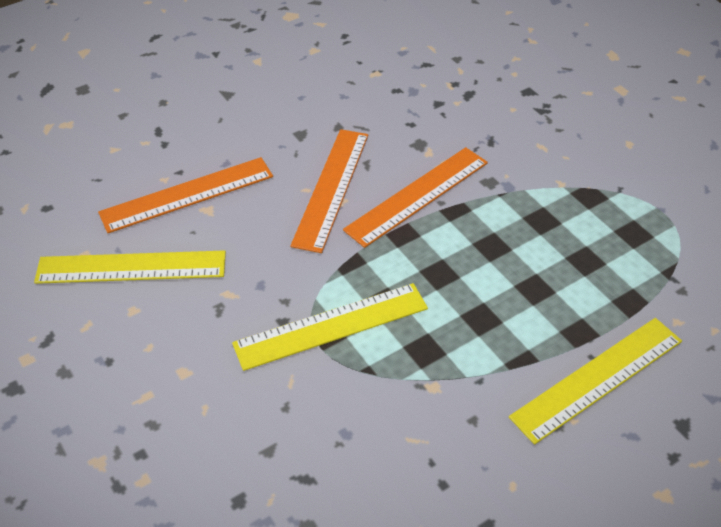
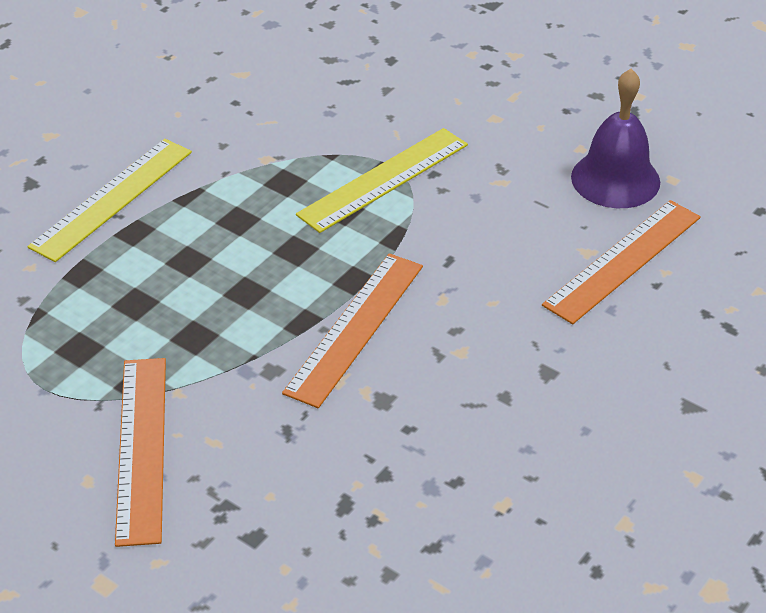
camera: 160 degrees right, 5 degrees down
(131, 267) = (615, 179): yellow ruler -> purple bell
(331, 188) = (463, 310): orange ruler -> orange ruler (142, 448)

